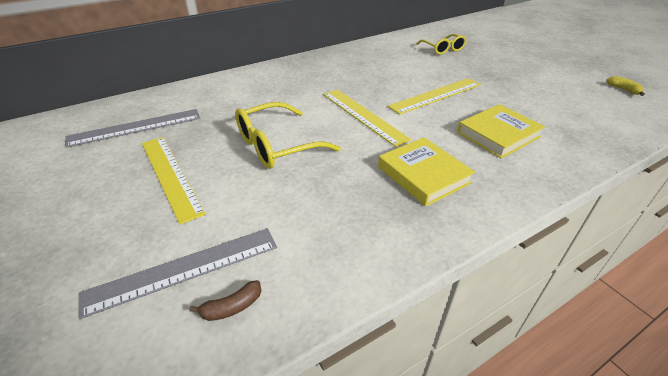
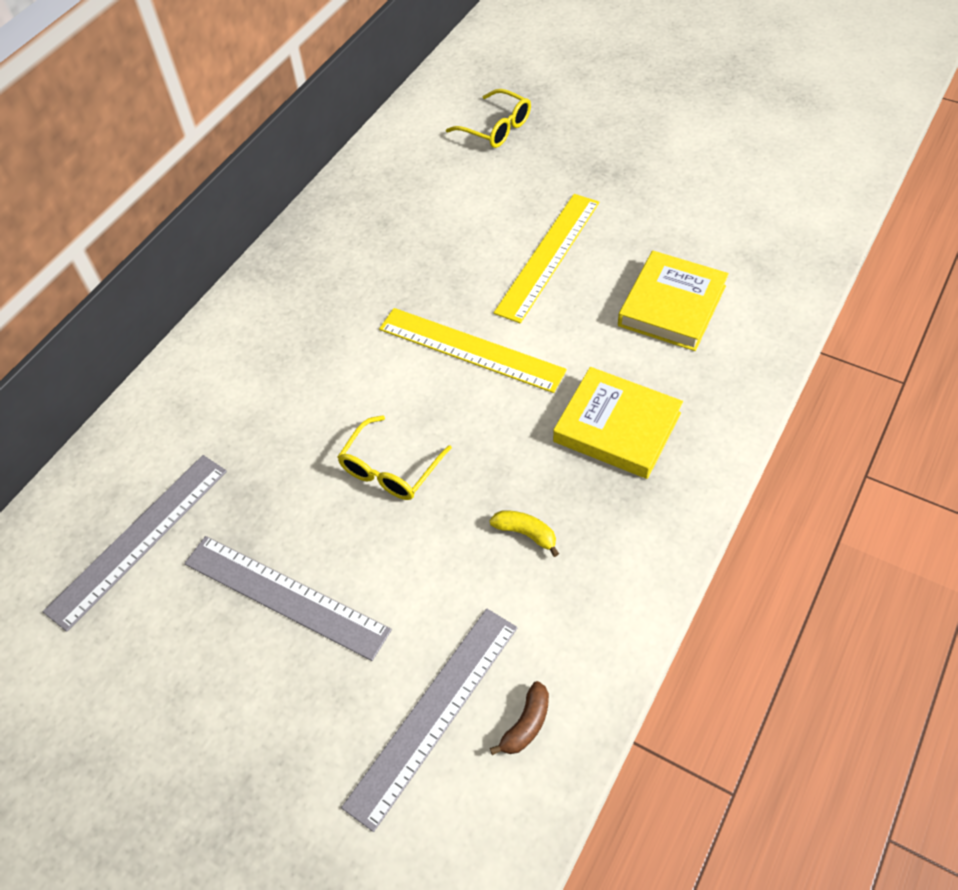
camera: 25 degrees left, 15 degrees up
(170, 175) = (285, 596): yellow ruler -> grey ruler
(276, 146) = (390, 469): yellow glasses -> yellow glasses, size x0.64
(623, 90) = (793, 131): yellow banana -> yellow banana (526, 534)

